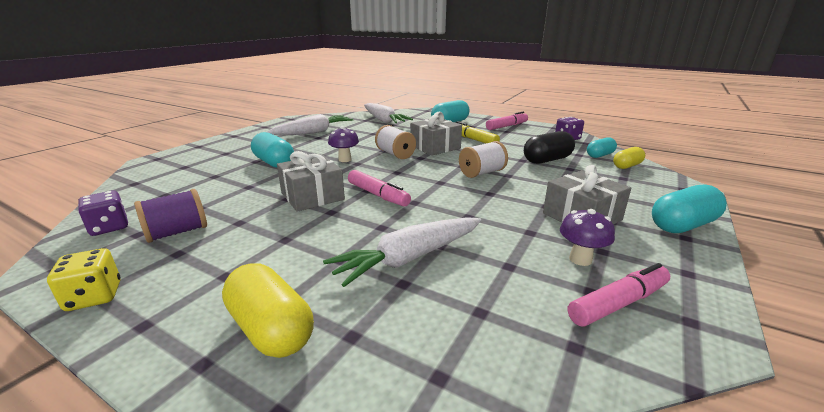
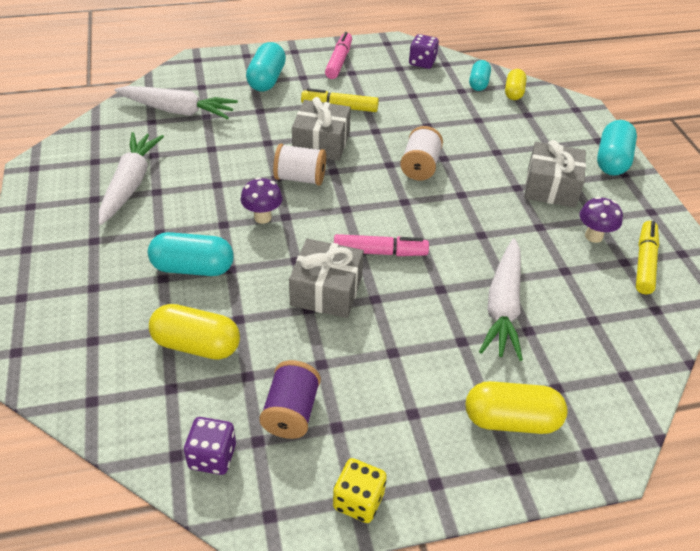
camera: 45 degrees left, 20 degrees up
(210, 186) = (196, 345): none -> yellow capsule
(547, 160) = (447, 114): black capsule -> none
(618, 303) = (644, 262): pink marker -> yellow marker

